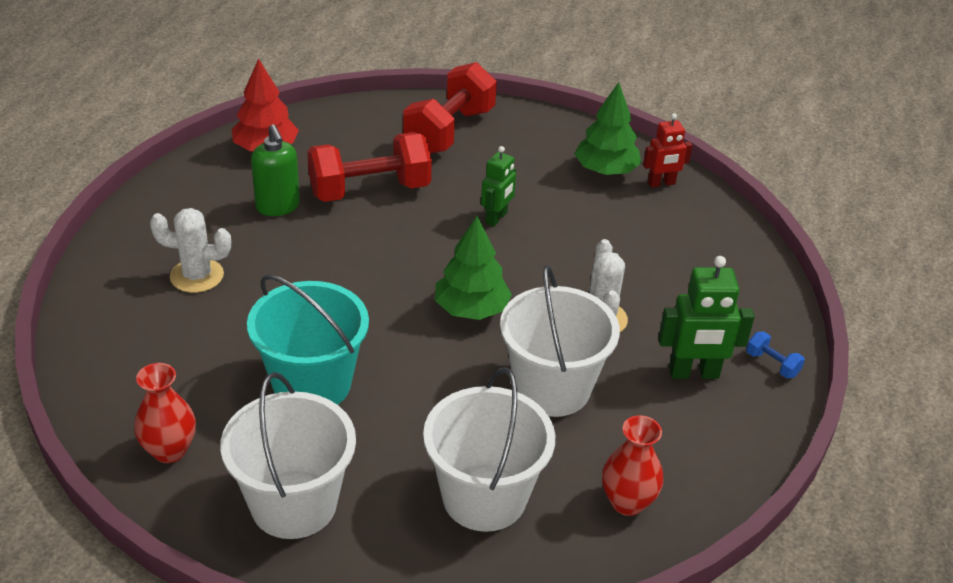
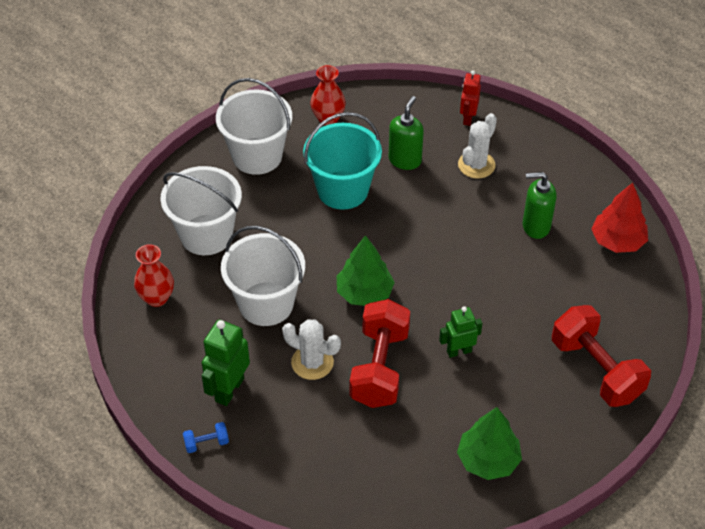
camera: 120 degrees right, 10 degrees up
(220, 342) = (405, 160): none -> green soap dispenser
(370, 190) = (532, 285): red dumbbell -> red dumbbell (379, 367)
(496, 218) = (459, 351): green robot -> green robot turned 105 degrees clockwise
(661, 183) = (449, 494): red robot -> red robot (468, 118)

